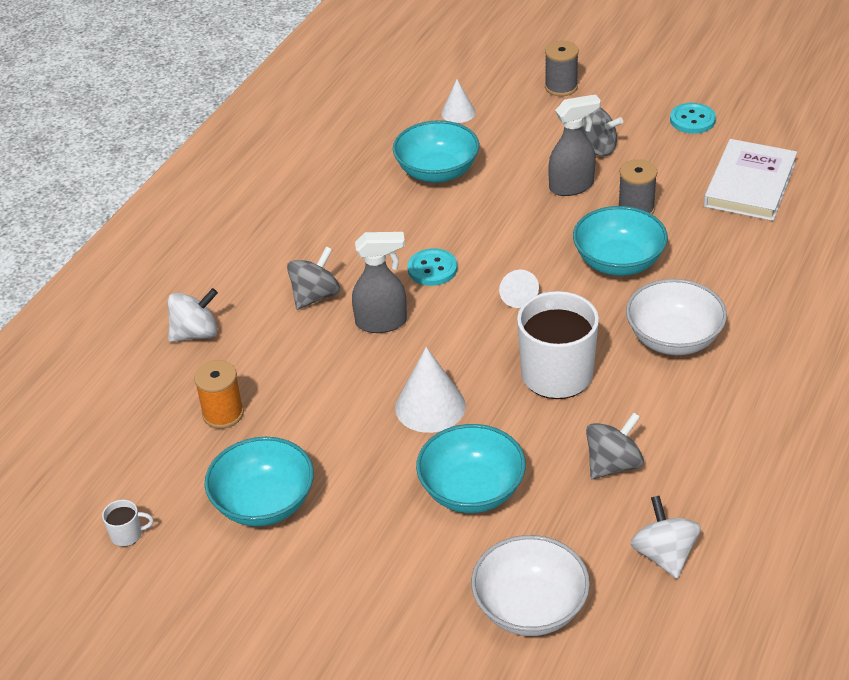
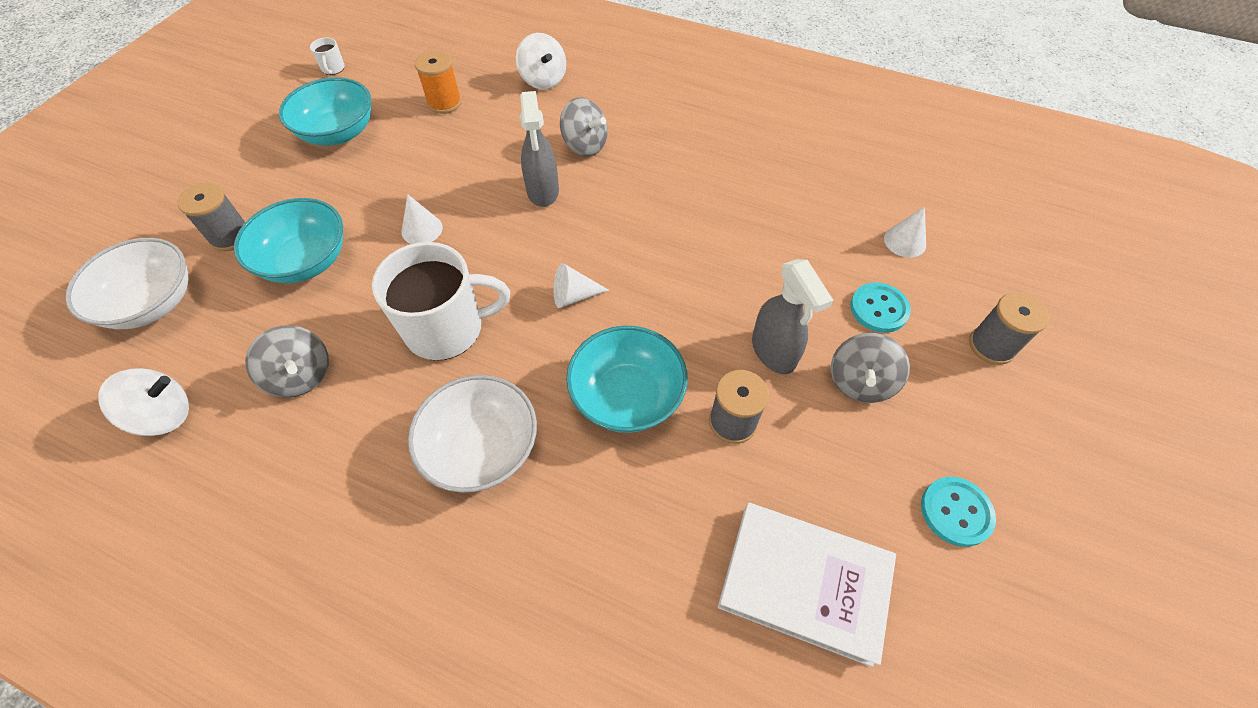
camera: 85 degrees right, 15 degrees up
(430, 406) = (422, 229): white cone -> white cone, size x0.61
(432, 269) = (620, 226): turquoise button -> turquoise button (879, 309)
(433, 565) = (231, 236): none -> grey spool
(437, 172) = (786, 225): turquoise bowl -> none

